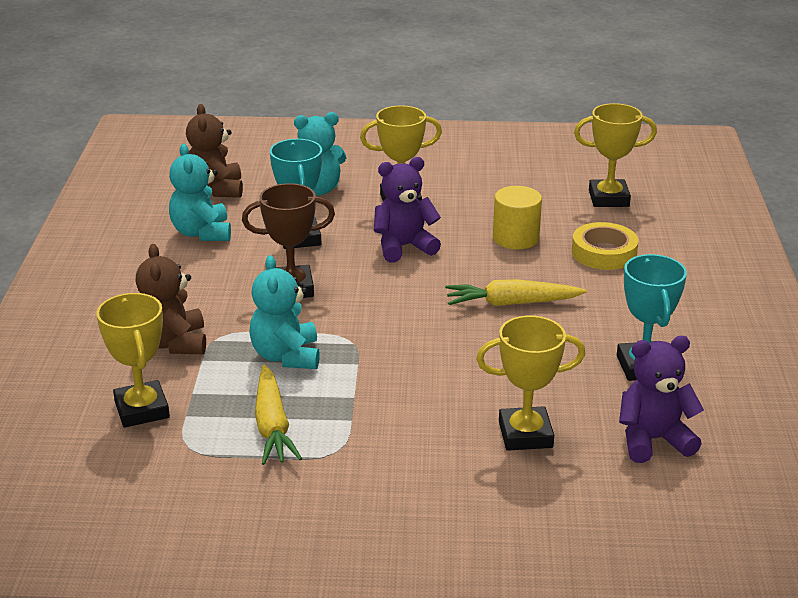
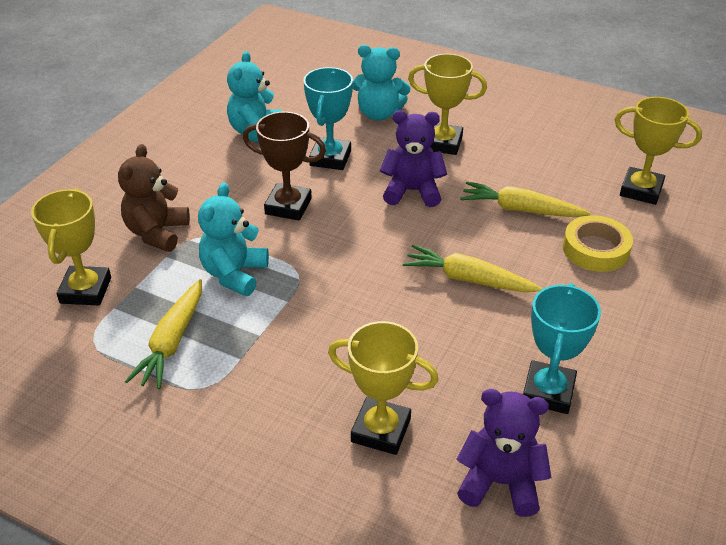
camera: 25 degrees right, 10 degrees up
(216, 189) = (297, 93): brown teddy bear -> none
(515, 238) = (520, 210): yellow cylinder -> yellow carrot

